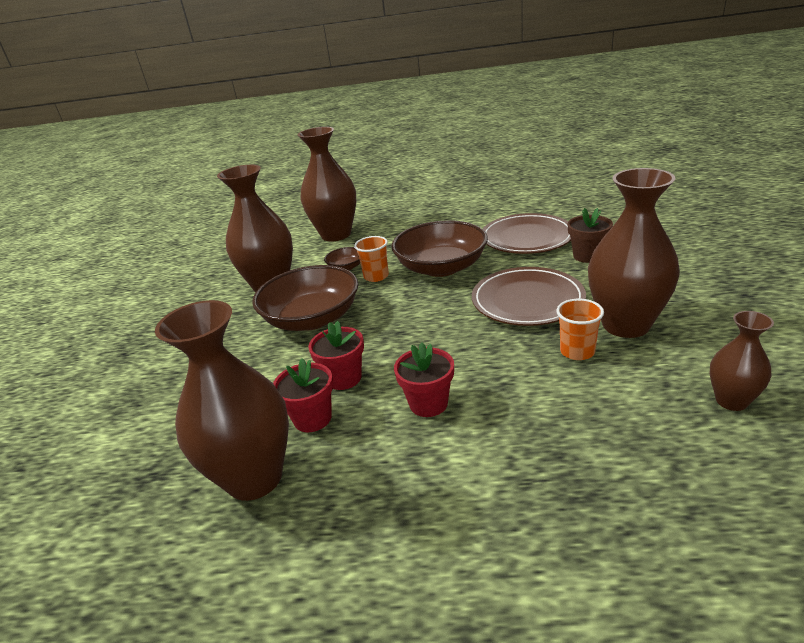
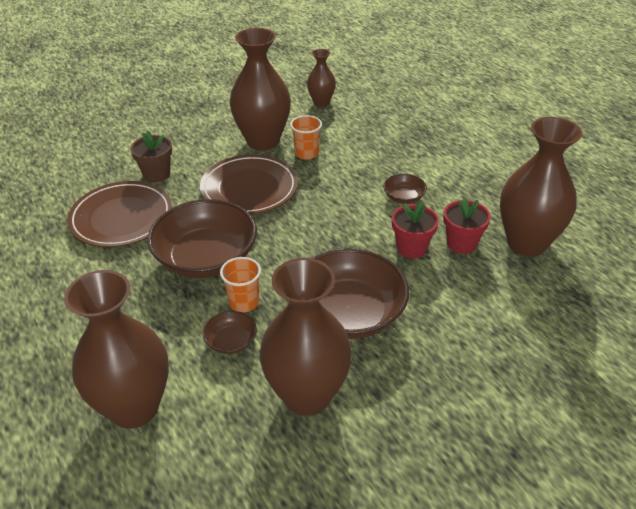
camera: 125 degrees left, 10 degrees up
(428, 403) = (403, 197): red flower pot -> brown bowl

